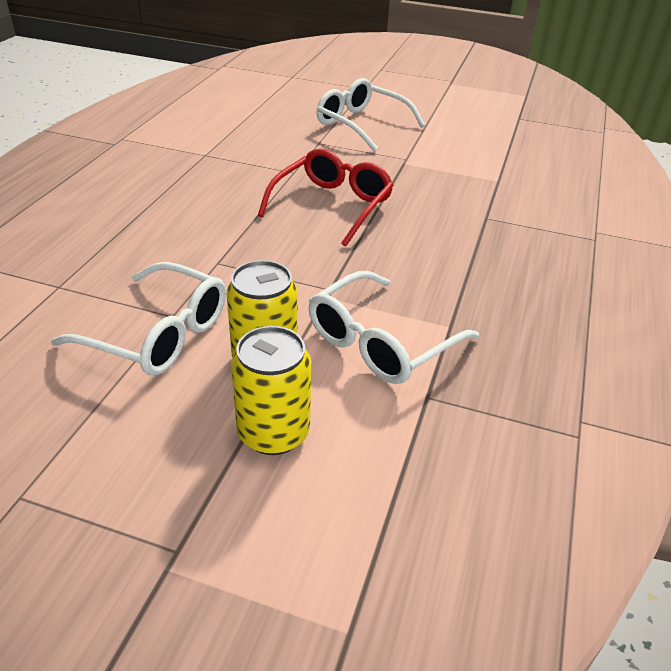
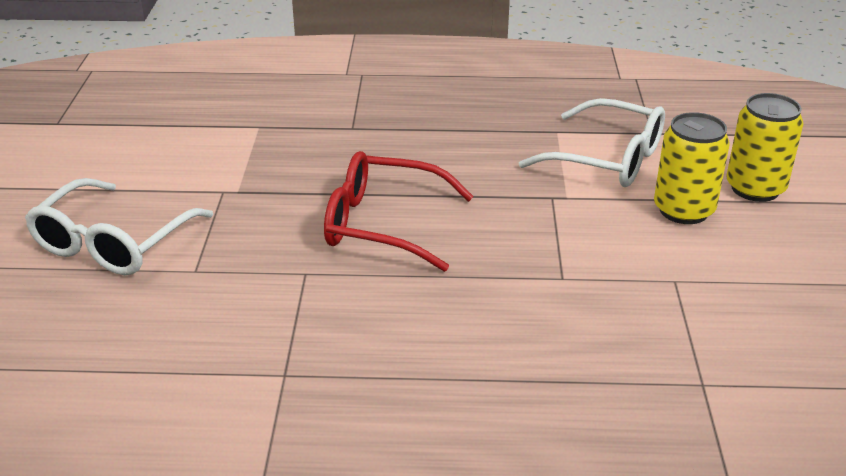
camera: 105 degrees left, 5 degrees down
(158, 334) = (708, 279): white glasses -> none

